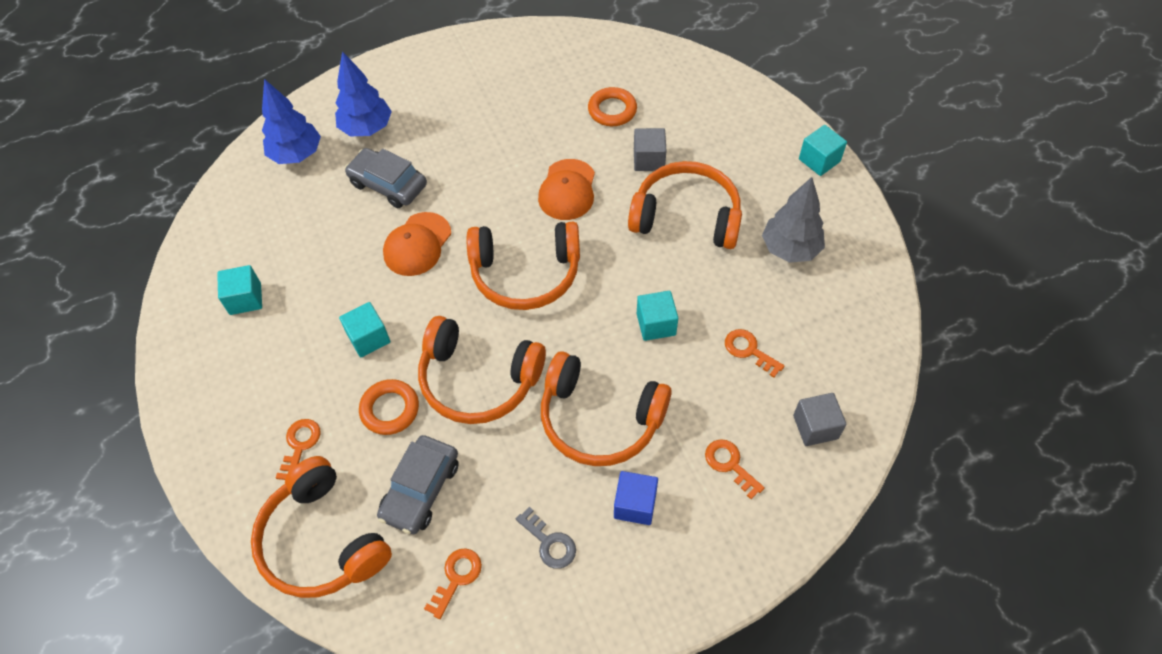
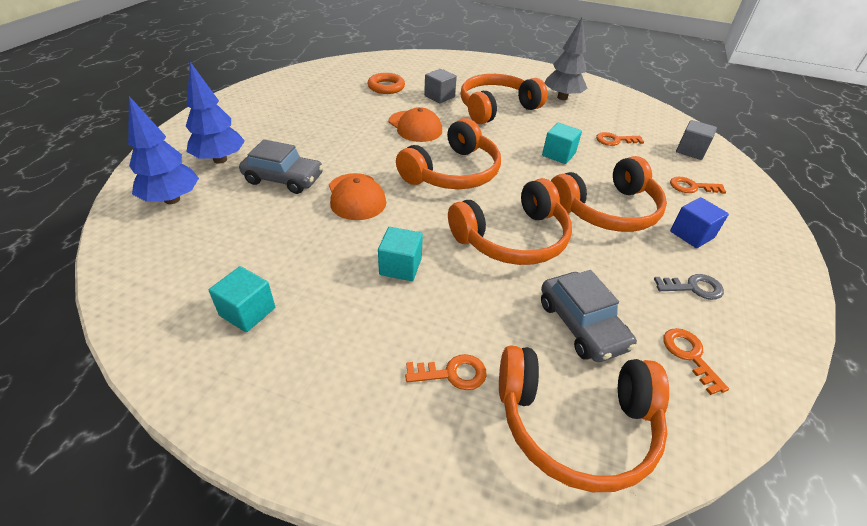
camera: 50 degrees left, 15 degrees down
(300, 445) = (452, 373): orange key -> orange key turned 120 degrees clockwise
(388, 185) = (284, 179): grey car -> grey car turned 150 degrees counterclockwise
(390, 409) = (483, 295): orange ring -> none
(819, 160) = (518, 65): turquoise cube -> none

